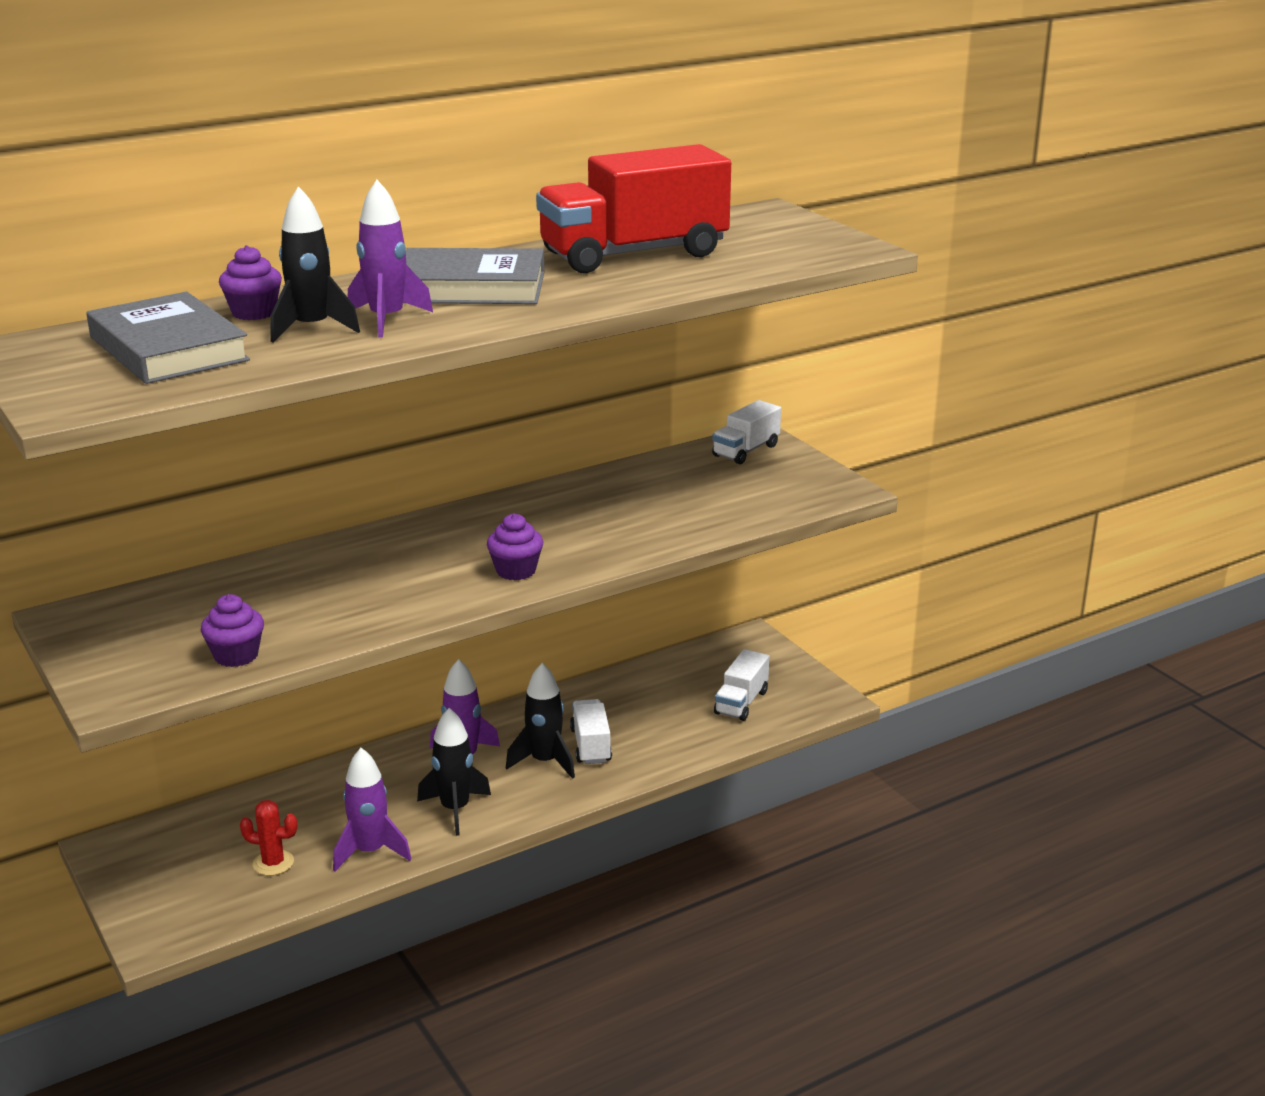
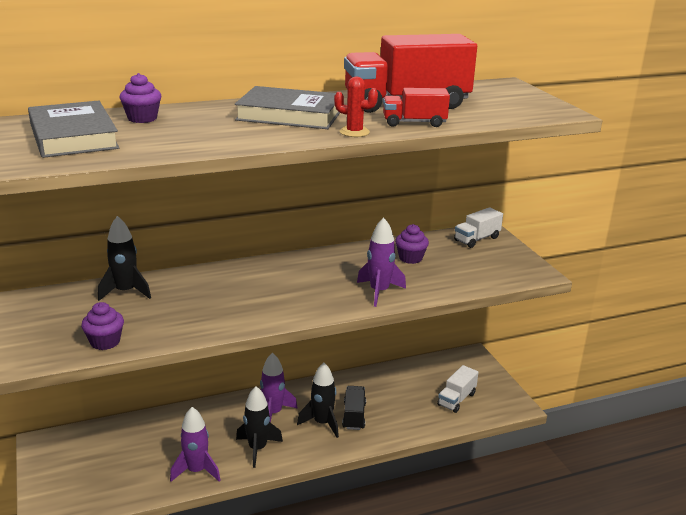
camera: 10 degrees right, 0 degrees up
(273, 863) = (135, 469): red cactus -> red cactus (354, 132)
(312, 328) = (172, 132): black rocket -> black rocket (126, 292)
(387, 320) = (224, 130): purple rocket -> purple rocket (379, 292)
(516, 571) = (304, 304): purple cupcake -> purple cupcake (410, 258)
(590, 745) = (354, 416): white truck -> black truck
(656, 283) = (414, 123): none -> red truck

